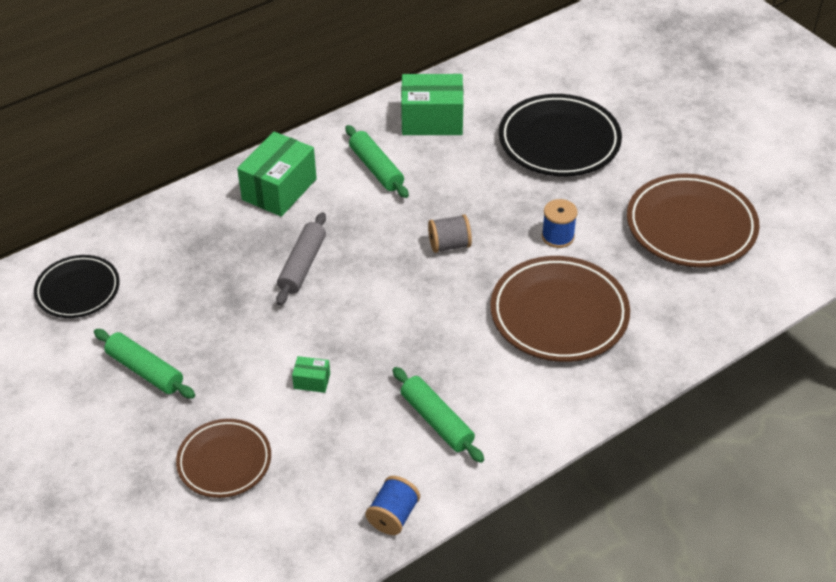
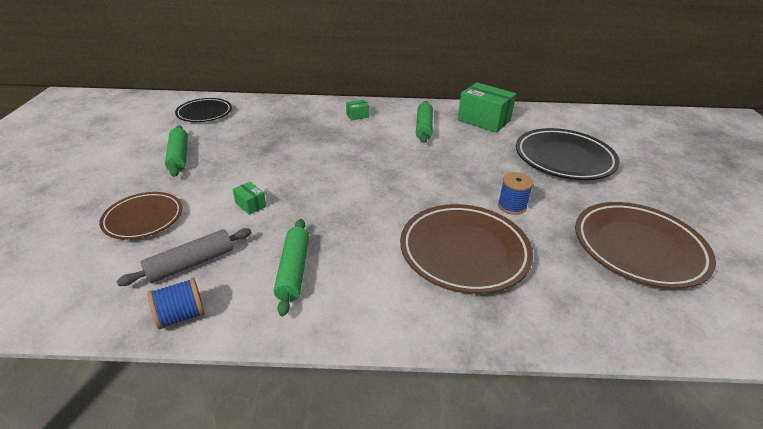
camera: 35 degrees right, 10 degrees down
(279, 189) = (357, 115): green box -> green box, size x0.45
(302, 265) = (325, 150): grey rolling pin -> grey rolling pin (191, 263)
(449, 245) = (426, 178): grey spool -> none

